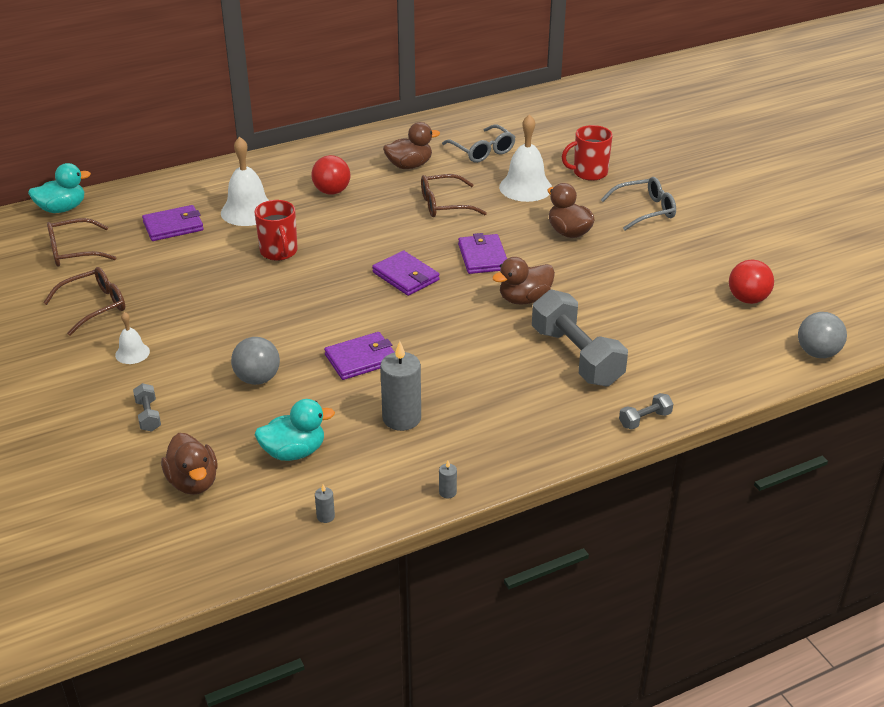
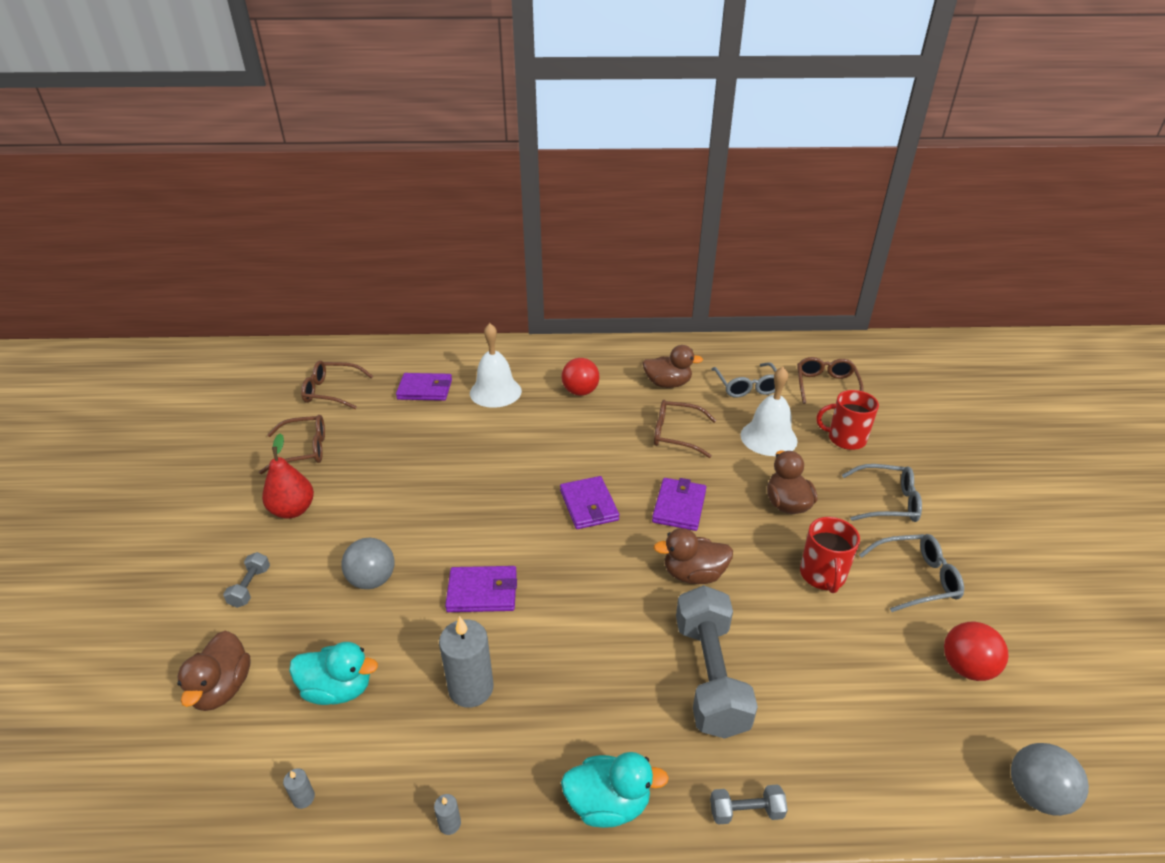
camera: 25 degrees right, 0 degrees up
(62, 209) = (355, 349): turquoise duck -> turquoise duck (608, 803)
(132, 353) = (293, 510): white bell -> red pear
(279, 252) = (492, 441): red mug -> red mug (822, 575)
(550, 135) = (826, 386): none -> brown glasses
(690, 255) = (916, 578): none -> grey glasses

